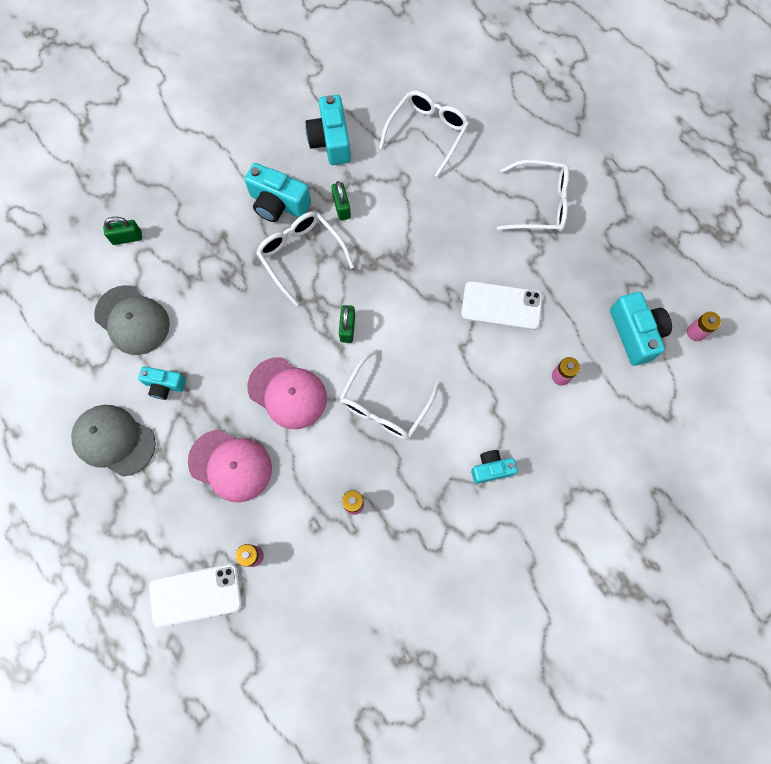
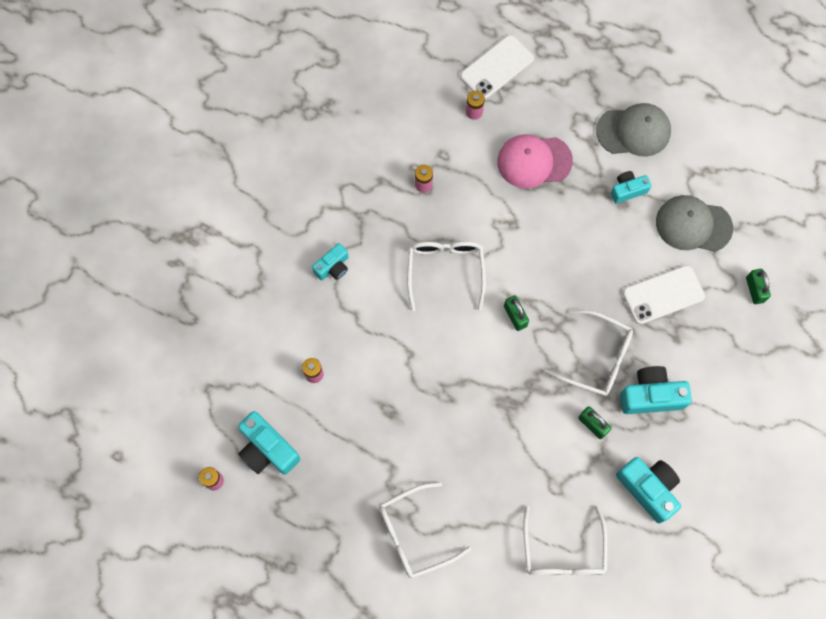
camera: 150 degrees right, 0 degrees up
(127, 238) = (754, 289): green padlock -> green padlock turned 60 degrees counterclockwise
(287, 393) = (528, 237): pink cap -> none
(501, 306) = (396, 410): white phone -> white phone (663, 294)

